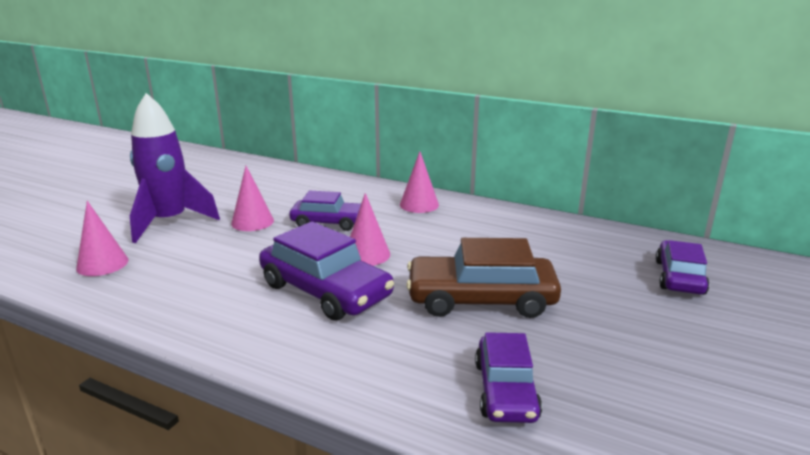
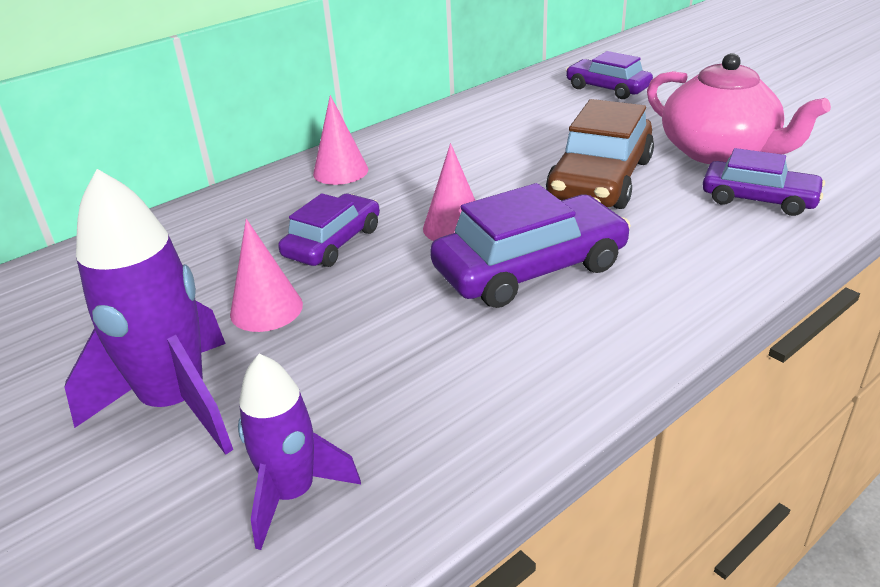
camera: 65 degrees left, 10 degrees up
(102, 264) = (293, 494): pink cone -> purple rocket
(593, 357) = (719, 152): none -> pink teapot

